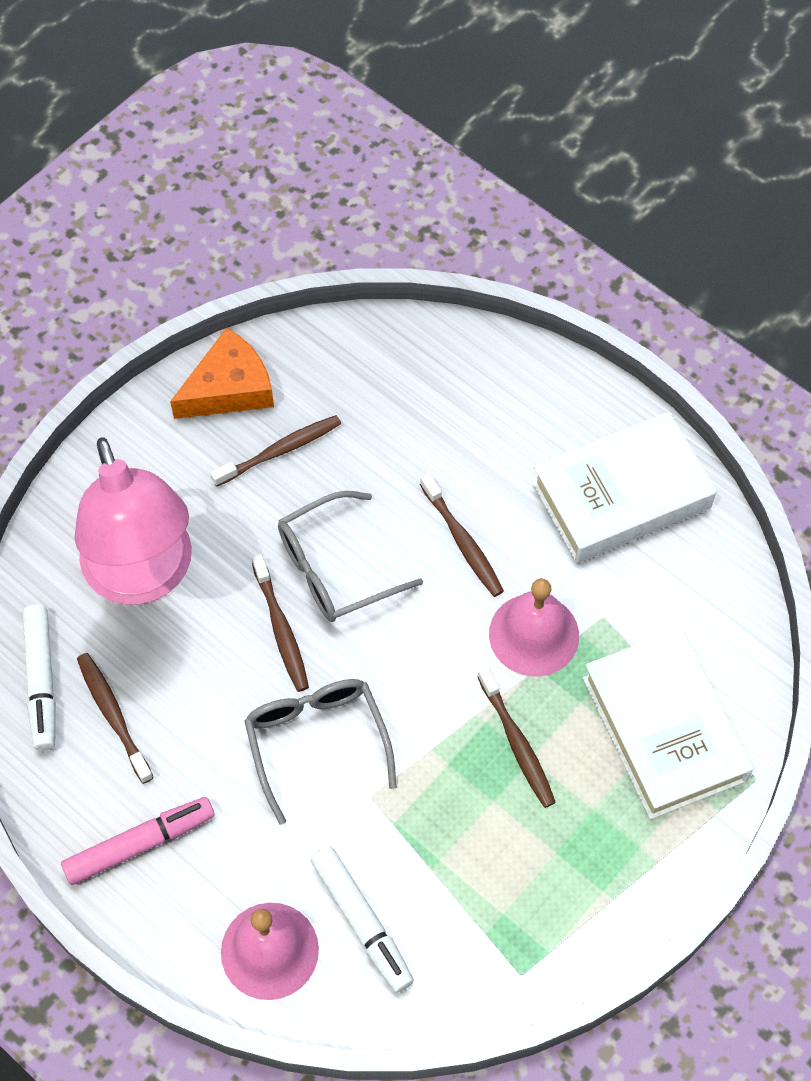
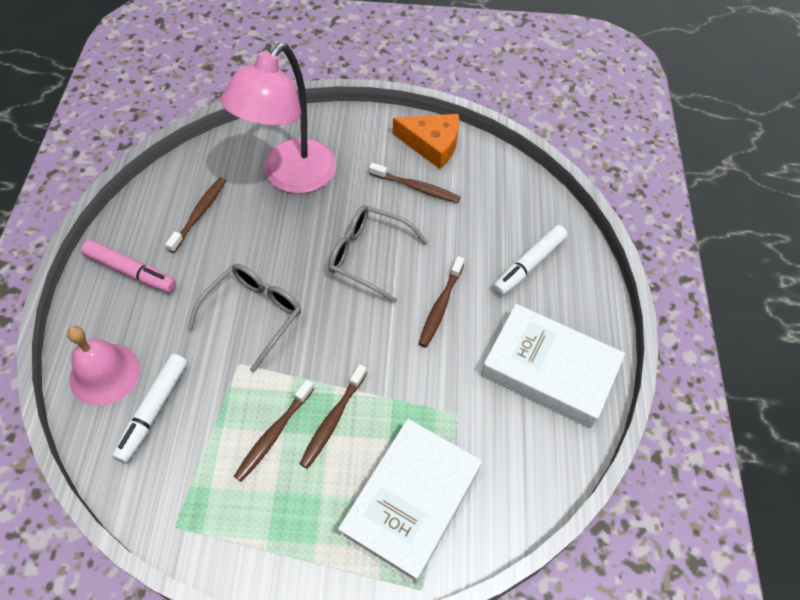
camera: 50 degrees right, 5 degrees down
(42, 681) = (196, 173): white marker -> white marker (529, 265)
(281, 629) = (310, 254): brown toothbrush -> brown toothbrush (274, 434)
(534, 634) = (413, 382): pink bell -> none

